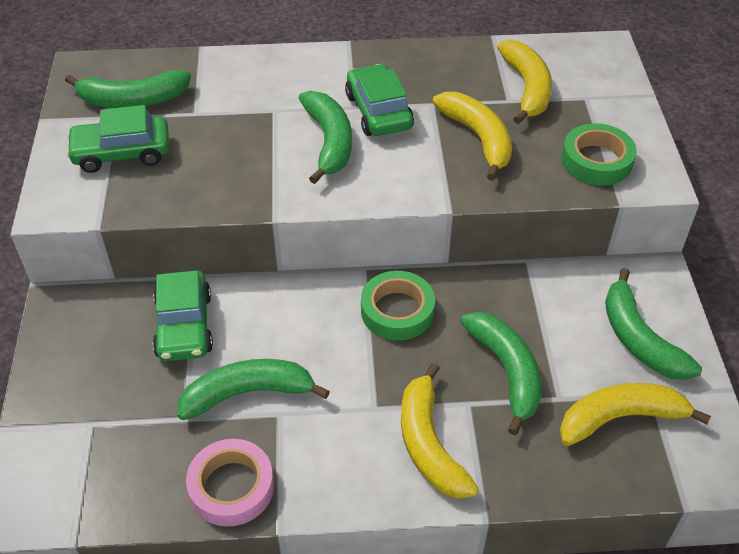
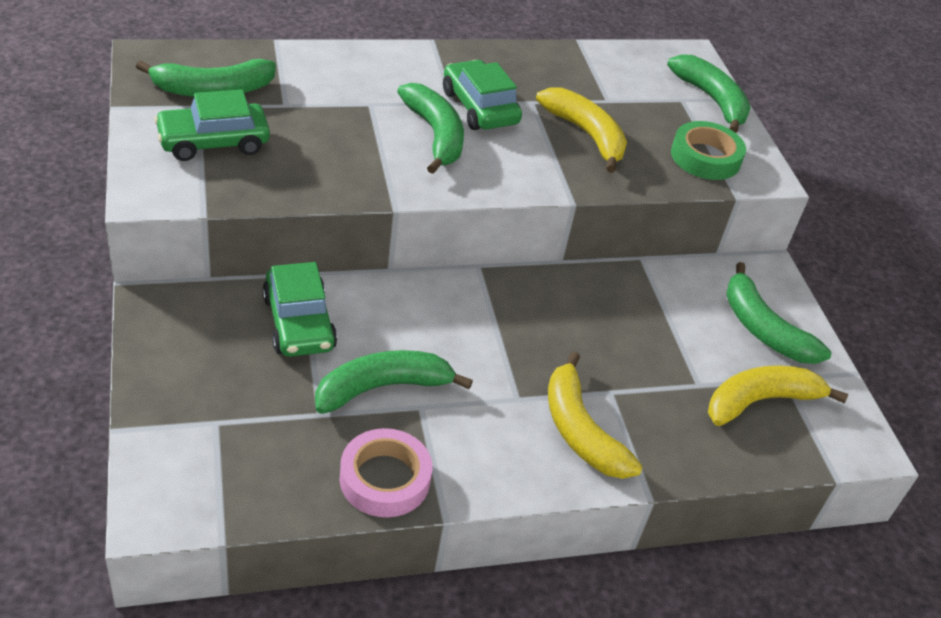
camera: 15 degrees left, 5 degrees down
(397, 311) = (521, 306): green tape -> none
(507, 371) = (643, 361): green banana -> green banana (712, 100)
(527, 88) = (623, 89): yellow banana -> none

